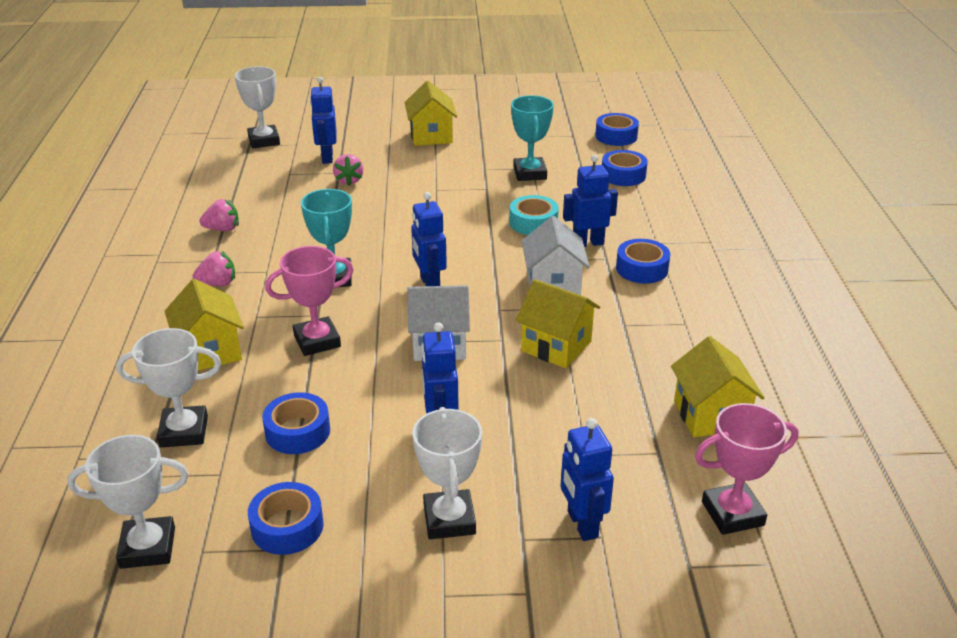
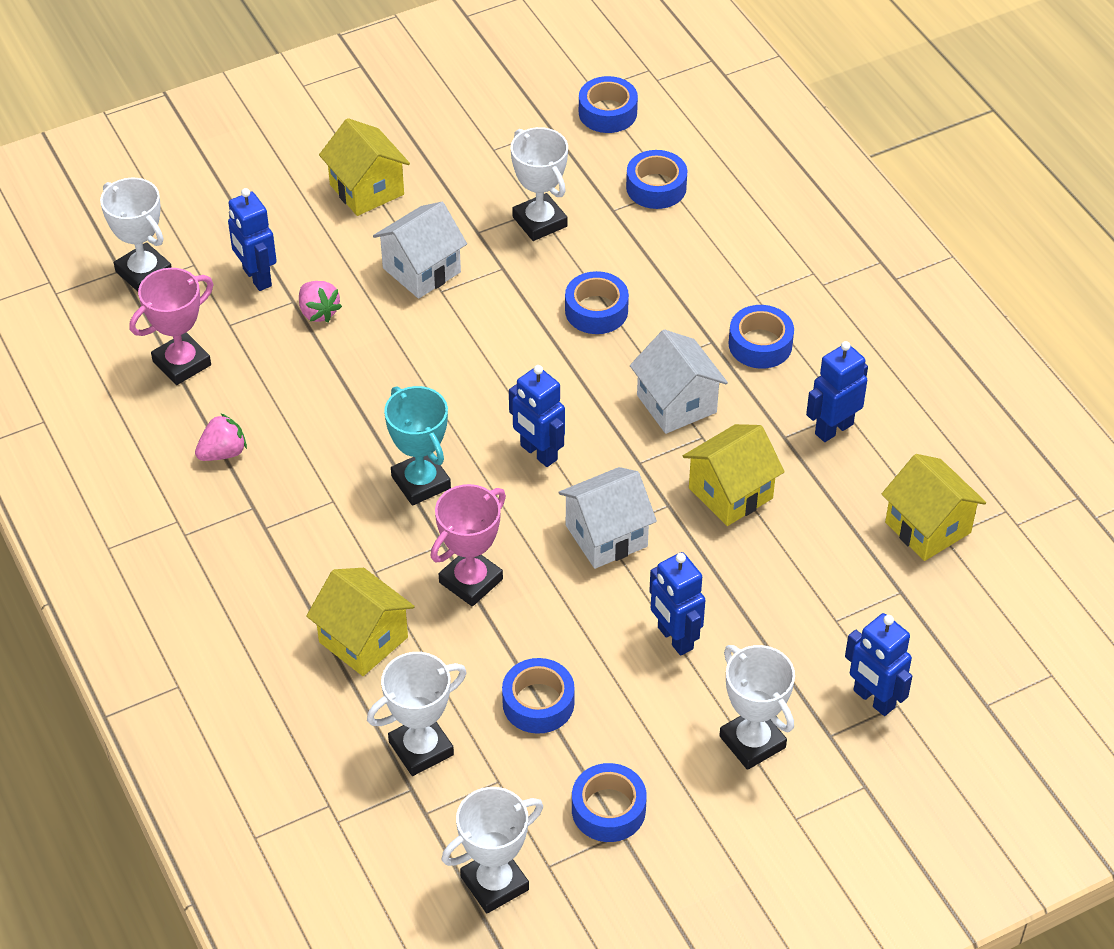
camera: 25 degrees left, 15 degrees up
(218, 284) = (290, 541): pink strawberry -> none
(432, 177) = (421, 270): none -> white house
(529, 173) = (539, 222): turquoise trophy -> white trophy
(533, 223) = (596, 310): turquoise tape -> blue tape
(556, 346) = (730, 493): yellow house -> yellow house turned 45 degrees counterclockwise
(588, 243) = (678, 323): blue robot -> blue robot (833, 429)
(732, 513) = (998, 635): pink trophy -> pink trophy (182, 363)

